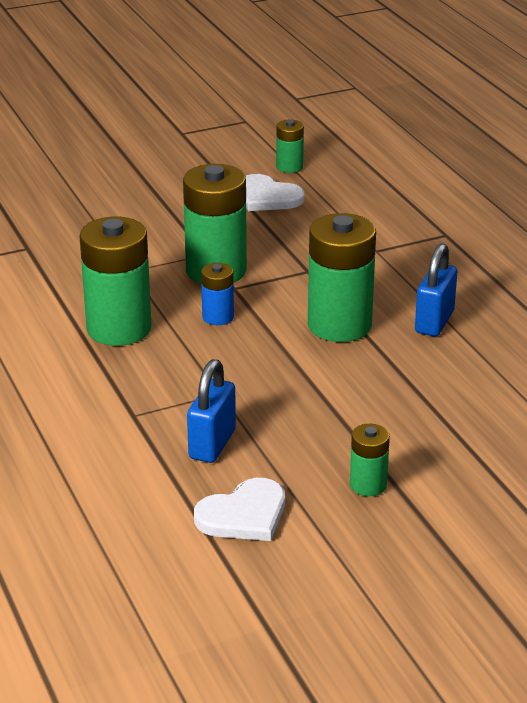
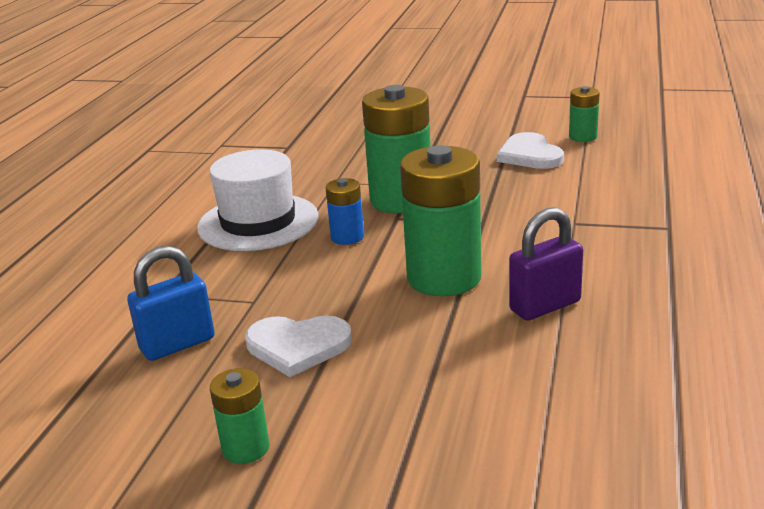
camera: 40 degrees right, 5 degrees down
(119, 329) = (258, 222): green battery -> white hat
(243, 515) = (99, 423): white heart -> white heart (298, 346)
(434, 322) = (545, 306): blue padlock -> purple padlock

